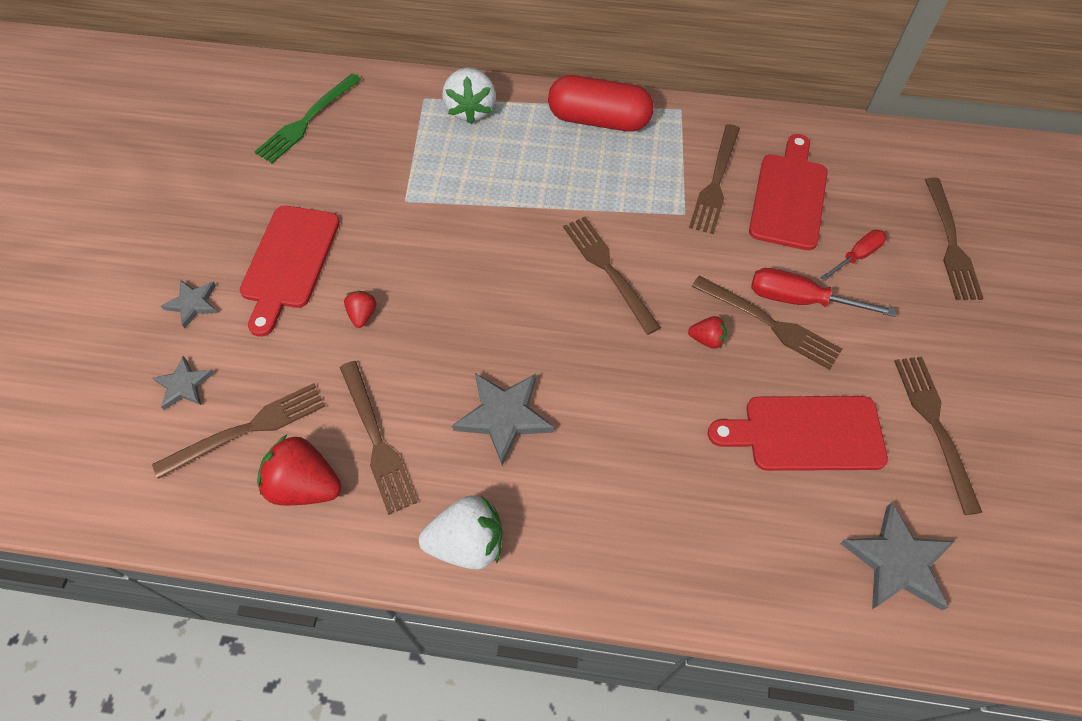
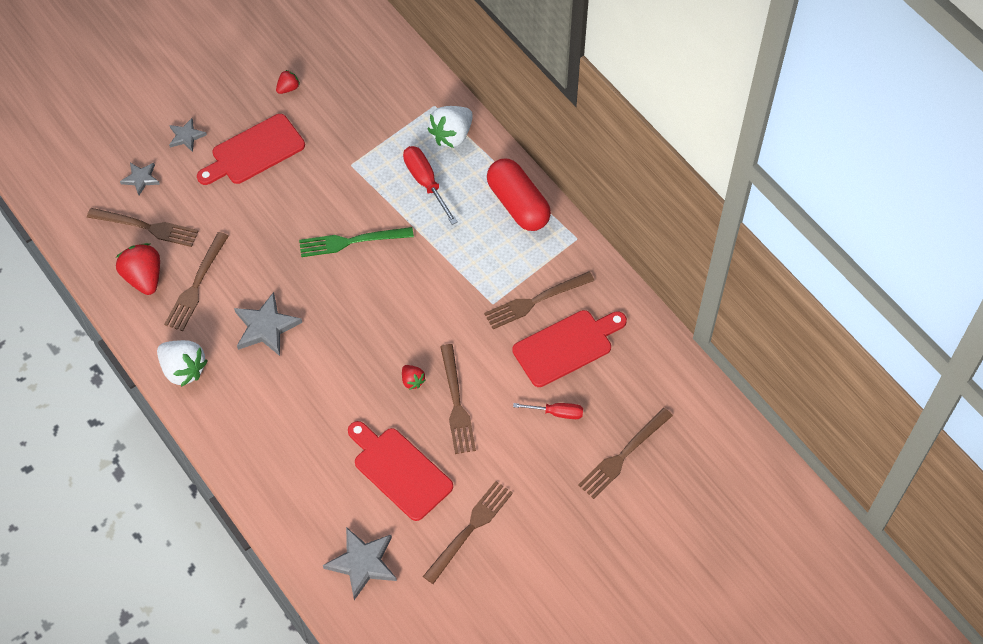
camera: 45 degrees right, 0 degrees up
(307, 121) = (353, 68): green fork -> green fork (351, 241)
(362, 315) = (258, 213): red strawberry -> red strawberry (288, 88)
(608, 270) = (409, 298): brown fork -> none
(800, 300) = (490, 406): red screwdriver -> red screwdriver (426, 183)

